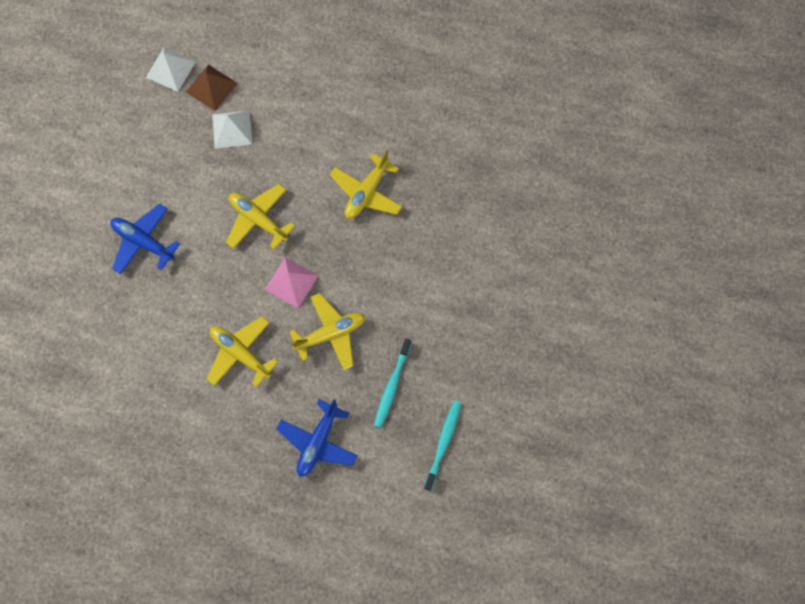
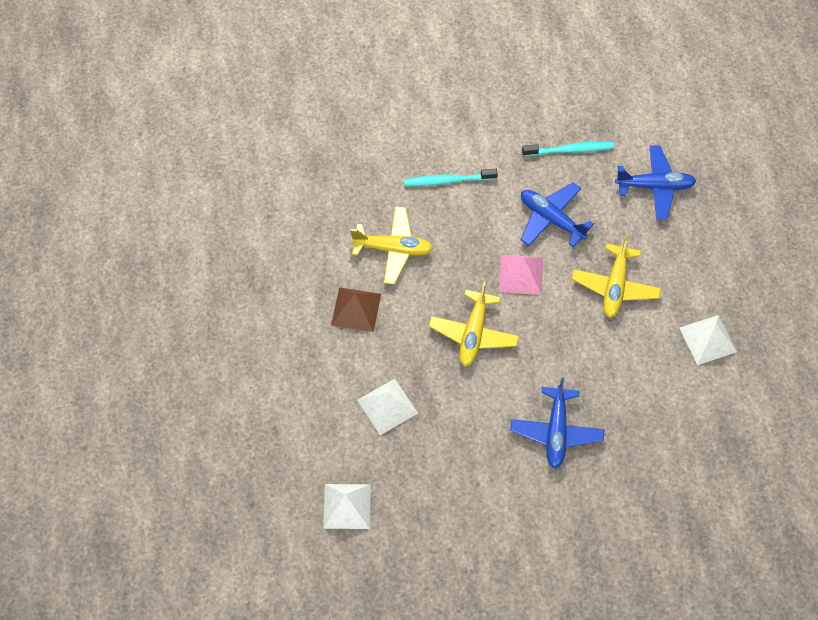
camera: 115 degrees left, 10 degrees down
(153, 404) = (708, 339): none -> white pyramid
(211, 87) = (348, 451): brown pyramid -> brown pyramid (356, 309)
(330, 334) = (551, 219): yellow plane -> blue plane
(443, 443) = (596, 92): turquoise toothbrush -> turquoise toothbrush (448, 180)

